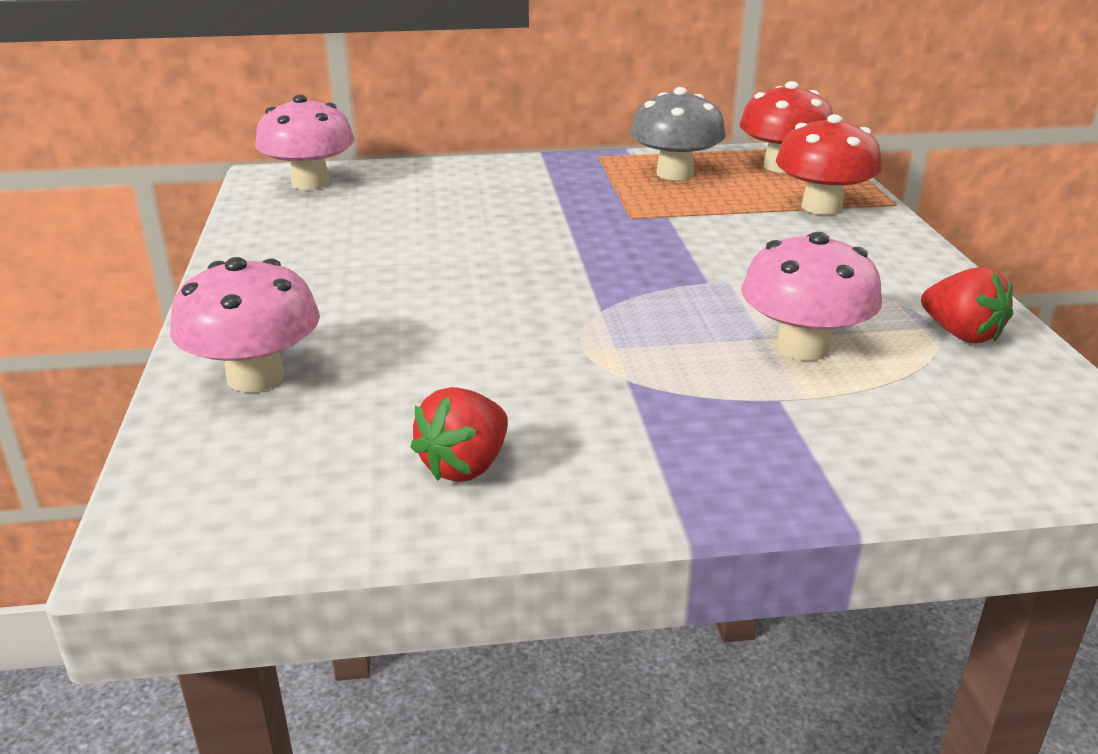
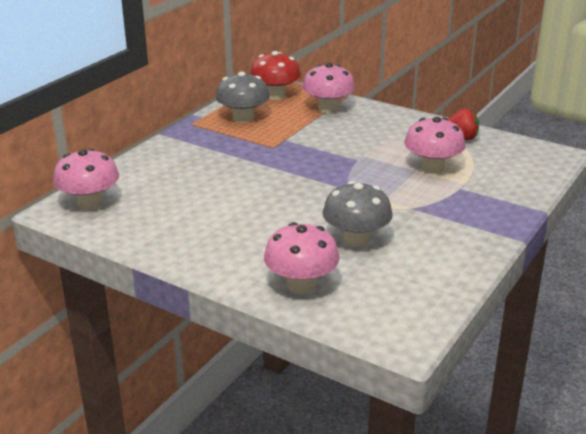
camera: 50 degrees left, 0 degrees up
(450, 370) = (356, 239): none -> grey mushroom
(465, 466) = (432, 262): red strawberry -> none
(821, 207) = (328, 108): red mushroom -> pink mushroom

